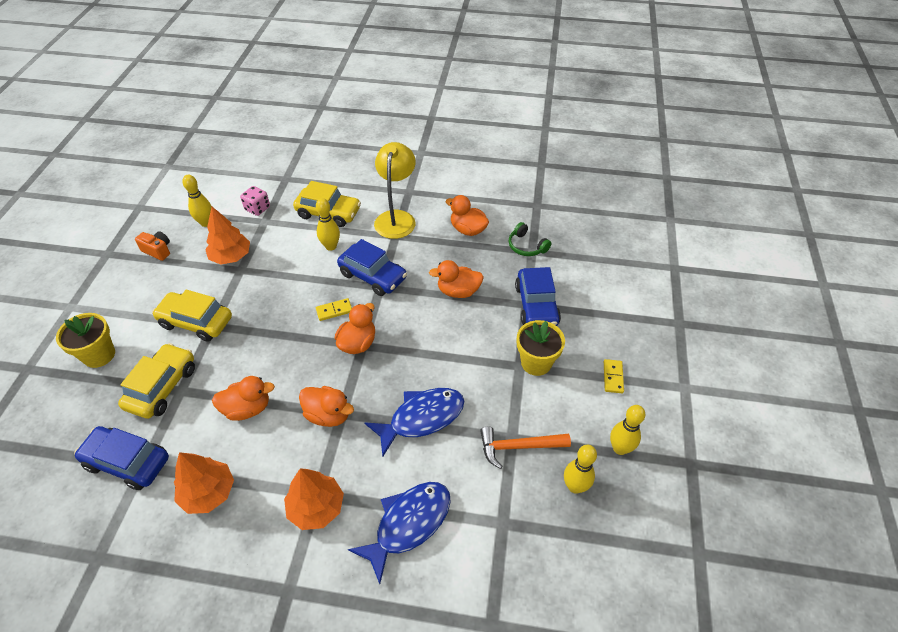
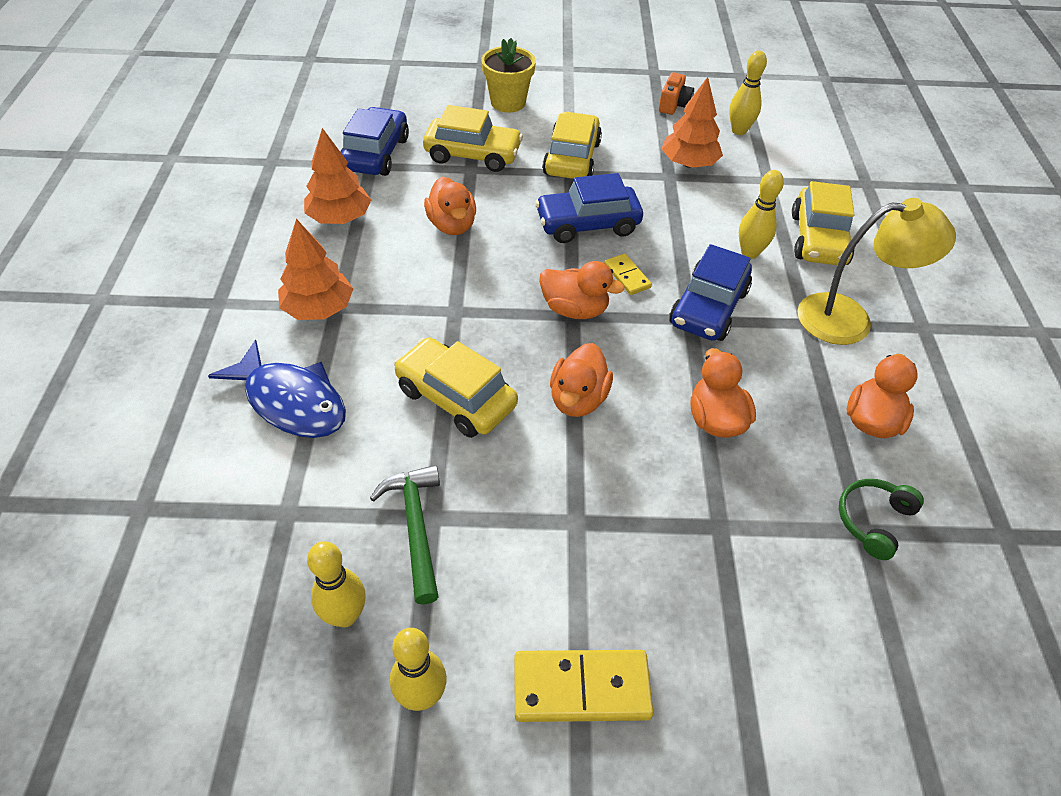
camera: 80 degrees right, 0 degrees up
(257, 208) = (789, 169): pink dice -> none
(328, 415) = (451, 298): orange duck -> orange duck (578, 399)
(422, 418) = (456, 397): blue fish -> yellow car
(518, 447) = (415, 527): orange hammer -> green hammer
(536, 305) = (723, 544): blue car -> blue car (587, 224)
(536, 363) = (588, 548): yellow flower pot -> none
(613, 377) = (581, 687): yellow domino -> yellow domino, size x1.79

